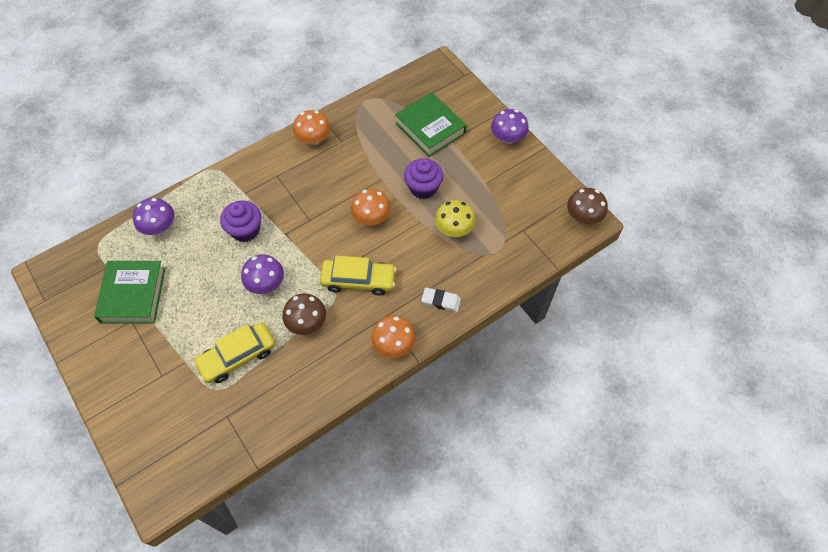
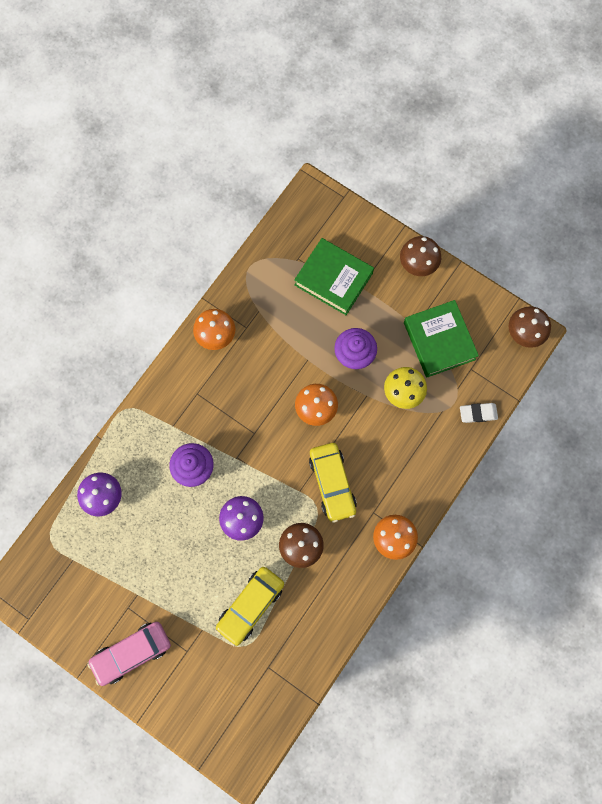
camera: 20 degrees left, 15 degrees up
(113, 359) = (131, 652): none -> pink car
(133, 295) = (116, 580): green book -> green book (439, 341)
(358, 280) = (332, 483): yellow car -> yellow car turned 90 degrees clockwise
(441, 301) = (420, 476): white eraser -> white eraser (478, 413)
(507, 138) = (418, 263): purple mushroom -> brown mushroom

